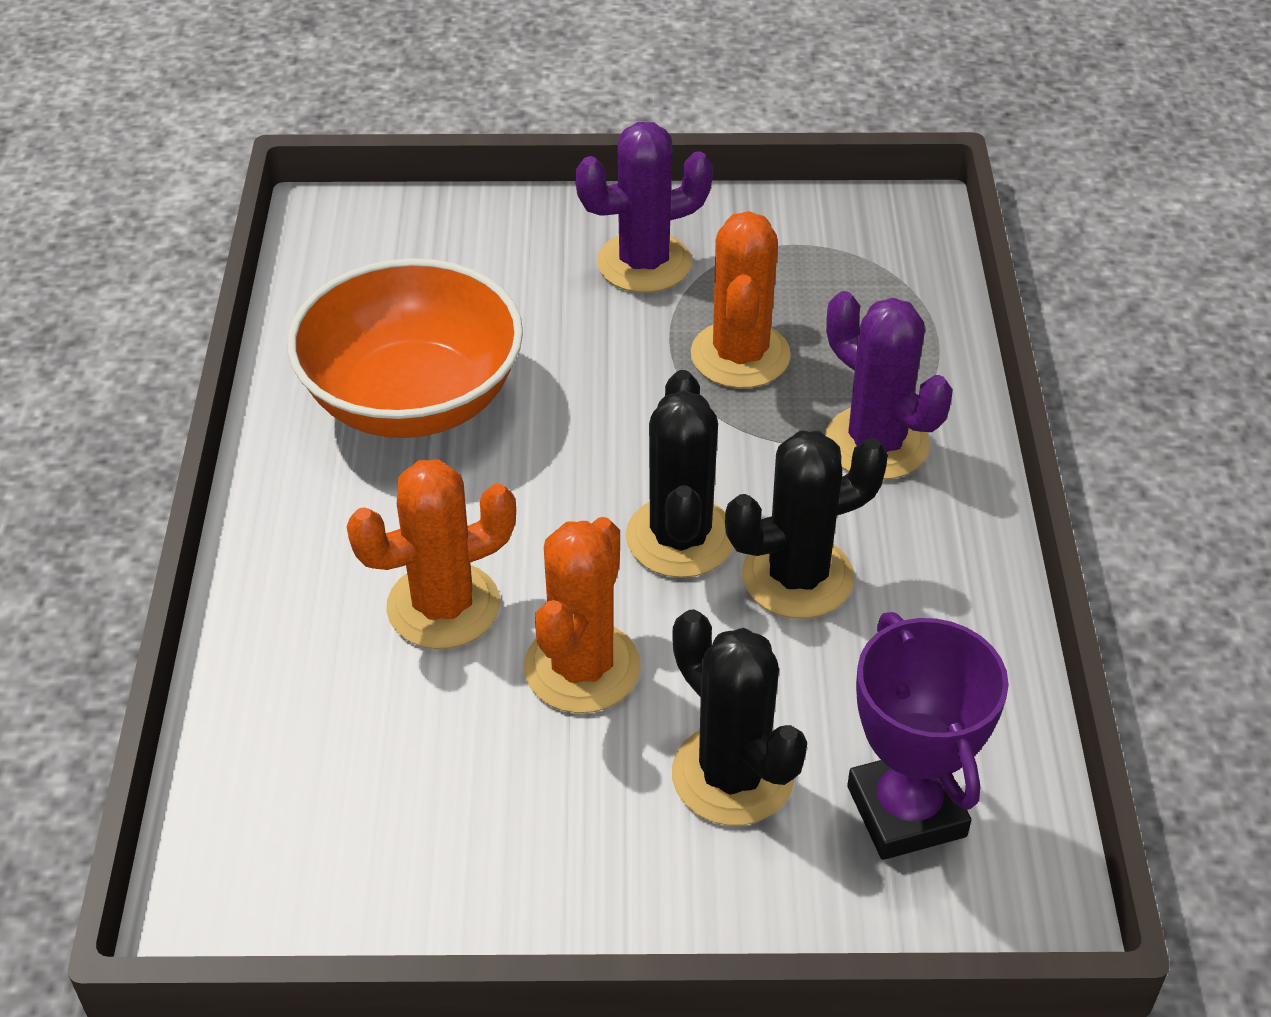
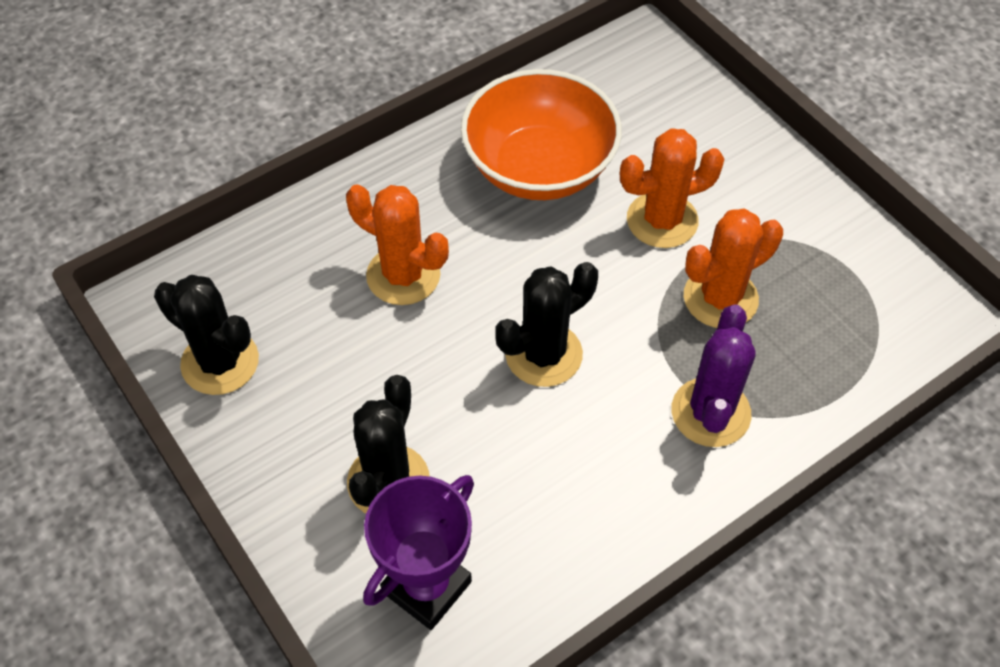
camera: 55 degrees right, 10 degrees up
(582, 668) = (410, 364): orange cactus -> orange cactus (662, 220)
(644, 263) = (753, 204): purple cactus -> none
(797, 577) = (562, 431): black cactus -> black cactus (220, 362)

